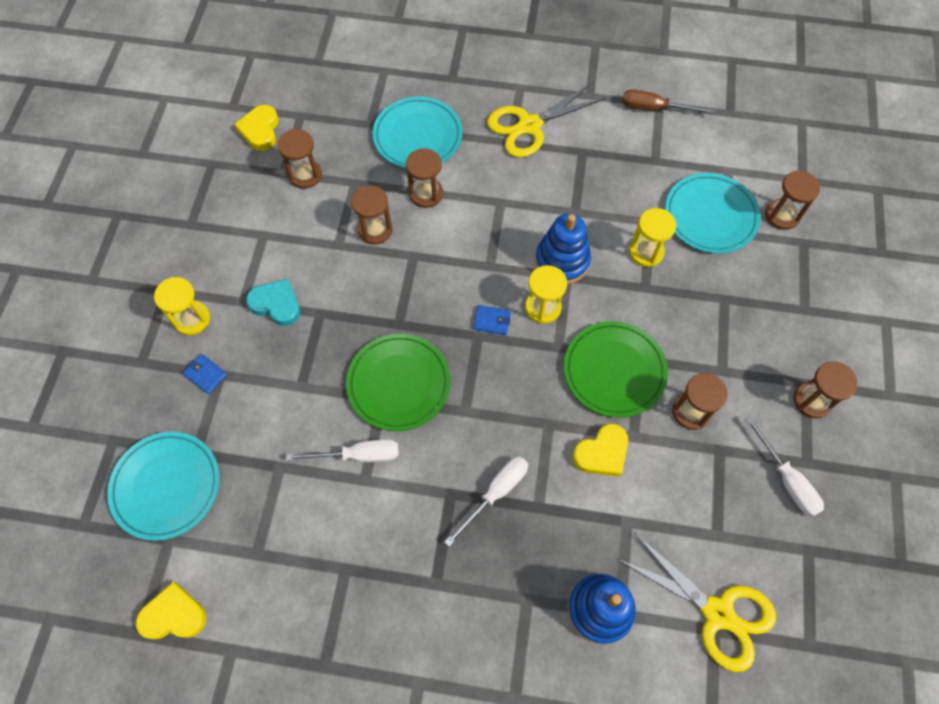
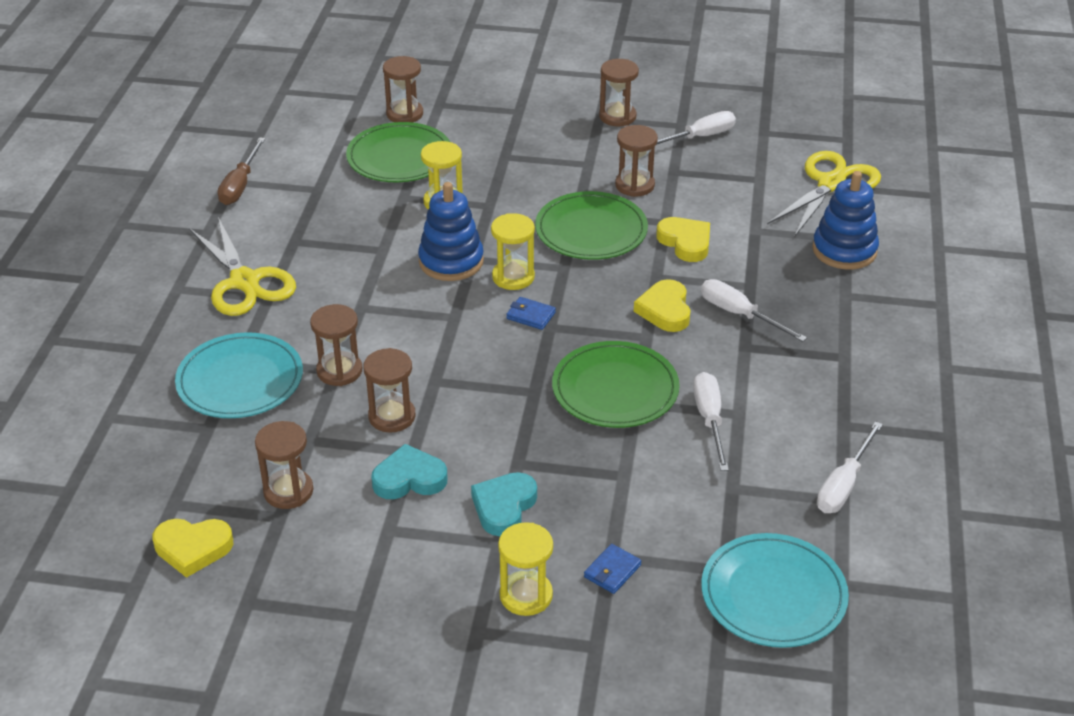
camera: 90 degrees left, 25 degrees down
(174, 615) = (930, 568): yellow heart -> yellow heart (665, 310)
(273, 558) = (843, 485): none -> white screwdriver
(310, 244) = (409, 478): none -> turquoise heart
(492, 321) = (531, 315): blue wallet -> blue wallet turned 75 degrees counterclockwise
(710, 215) = (399, 157): turquoise plate -> green plate

